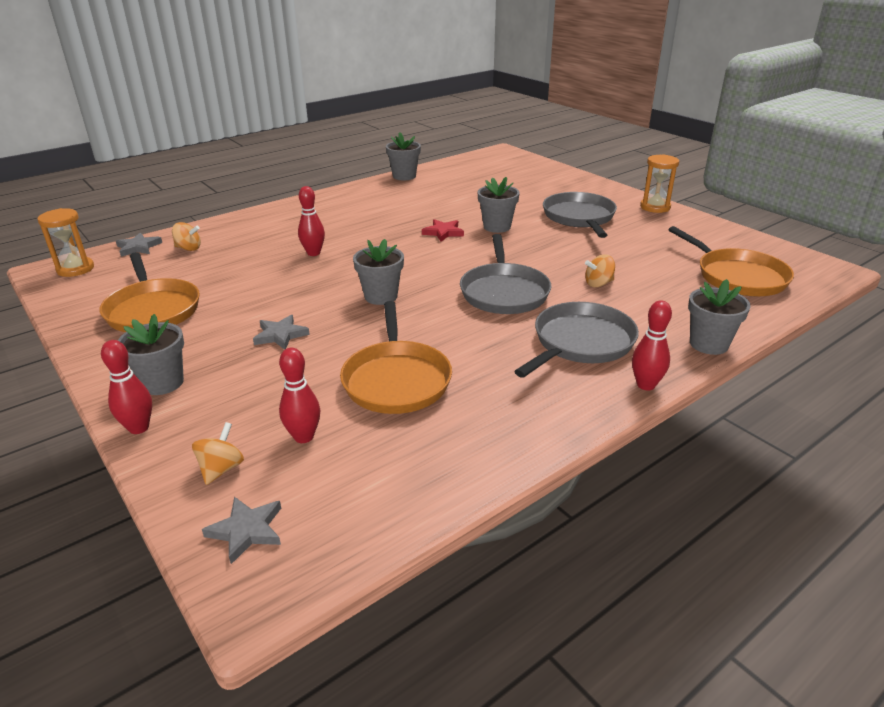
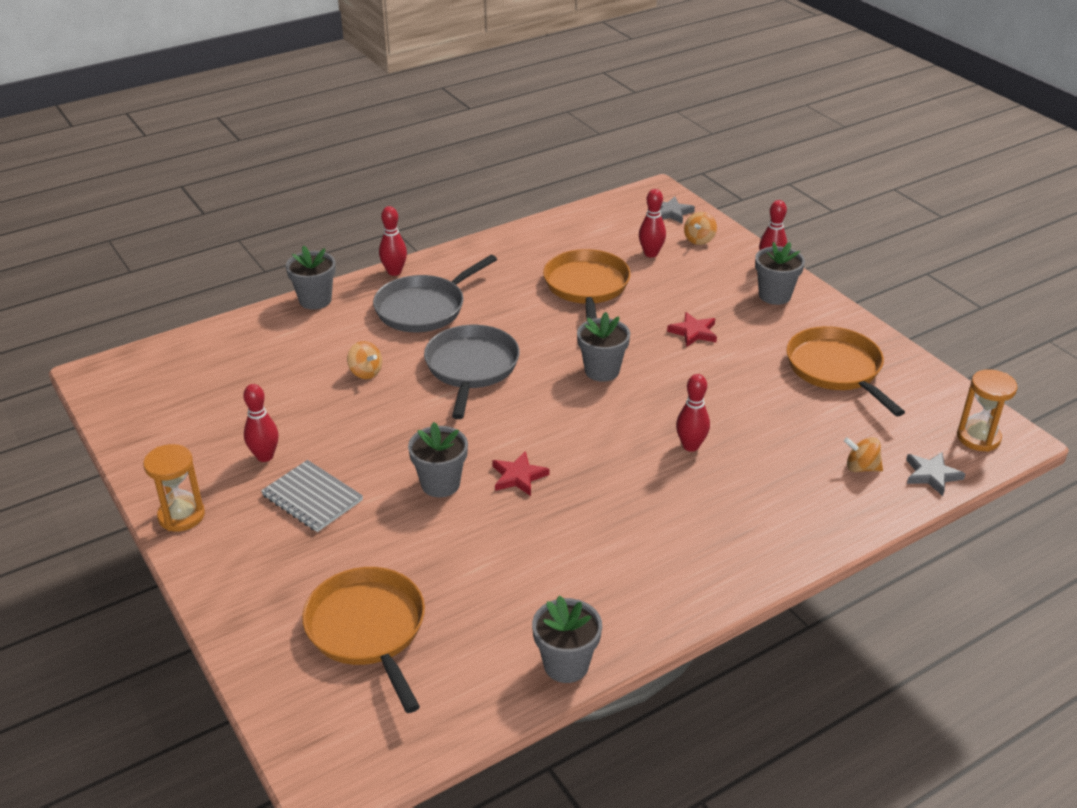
camera: 175 degrees left, 5 degrees up
(280, 335) = (693, 332): grey star -> red star
(579, 217) = (312, 498): grey pan -> grey notebook
(598, 284) = (365, 372): orange spinning top -> orange spinning top turned 60 degrees clockwise
(631, 233) = (265, 456): none -> red bowling pin
(737, 277) = (209, 372): orange pan -> orange pan (368, 629)

